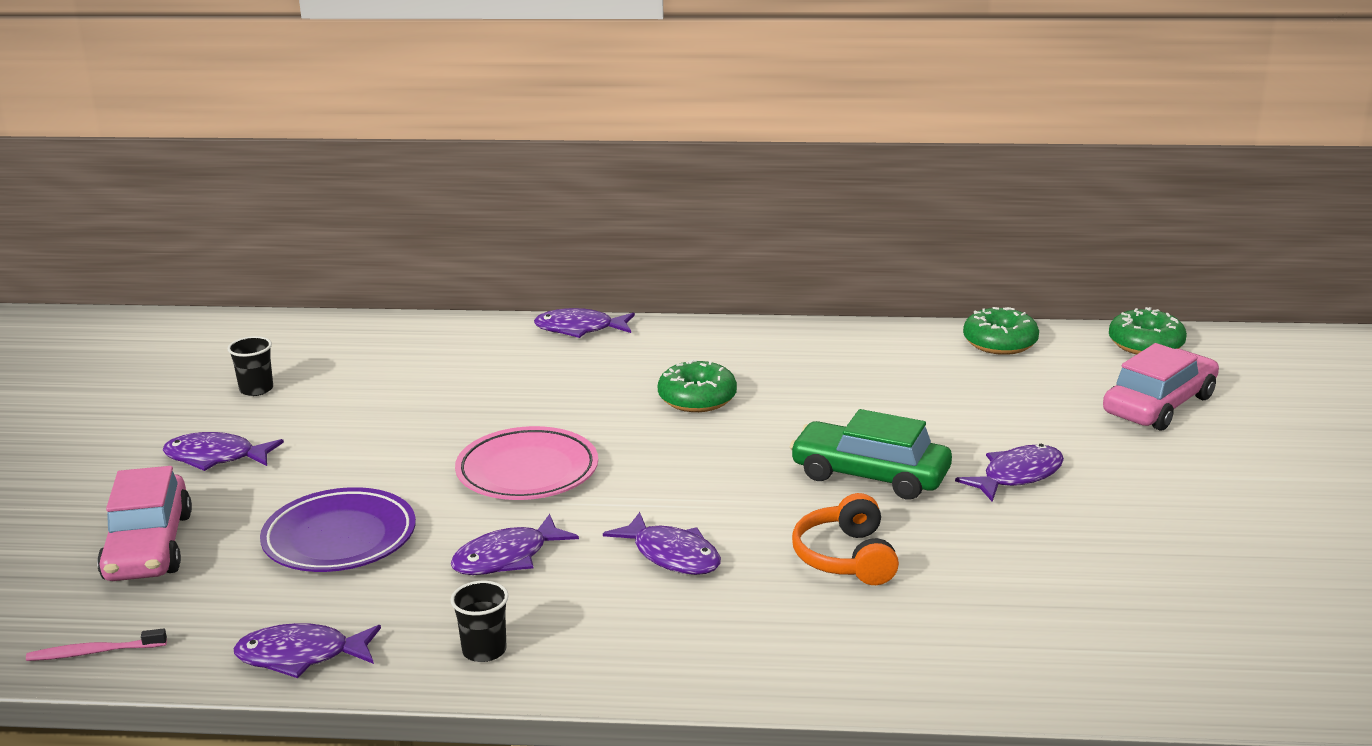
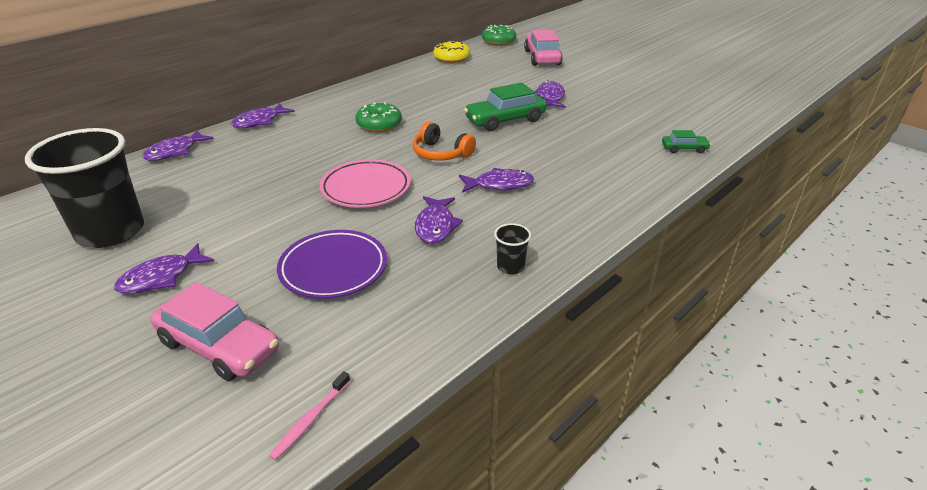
camera: 50 degrees left, 10 degrees up
(256, 389) = (111, 232): black cup -> black cup, size x2.47
(301, 656) = (435, 330): purple fish -> purple fish (175, 151)
(846, 557) = (558, 150): orange headphones -> orange headphones (441, 153)
(1000, 343) = (451, 58): green donut -> yellow donut
(1048, 667) = (684, 148): none -> green car

